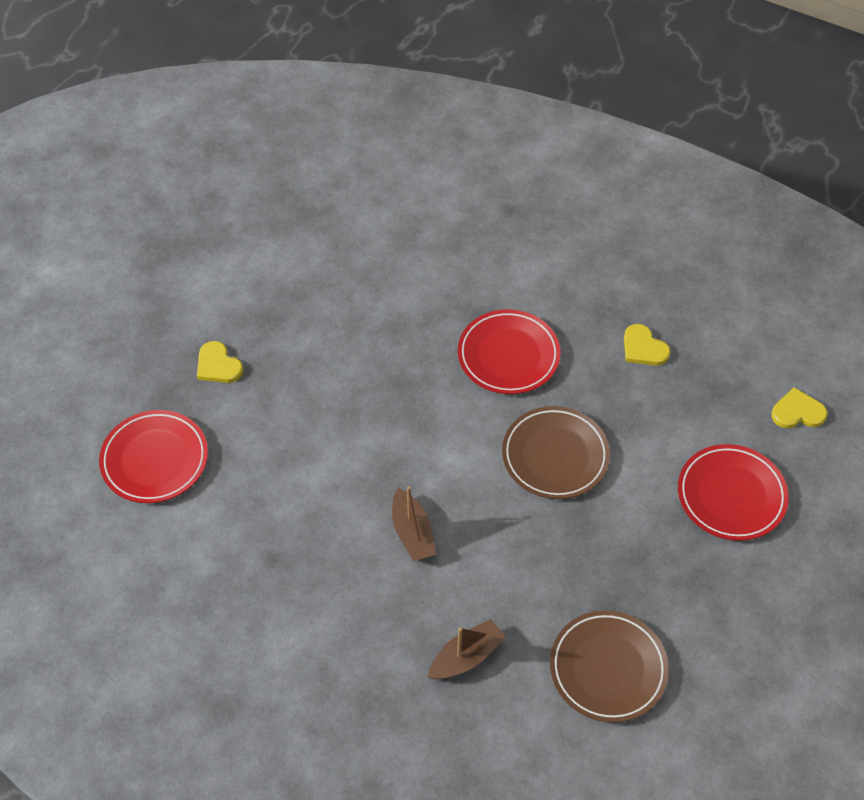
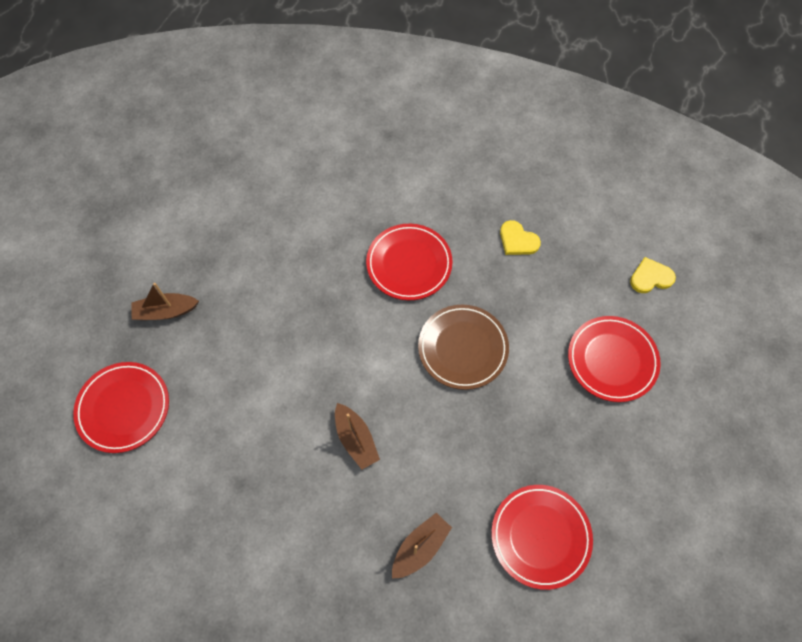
camera: 10 degrees left, 10 degrees up
(218, 365) = (166, 311): yellow heart -> brown boat
(608, 668) = (540, 536): brown plate -> red plate

